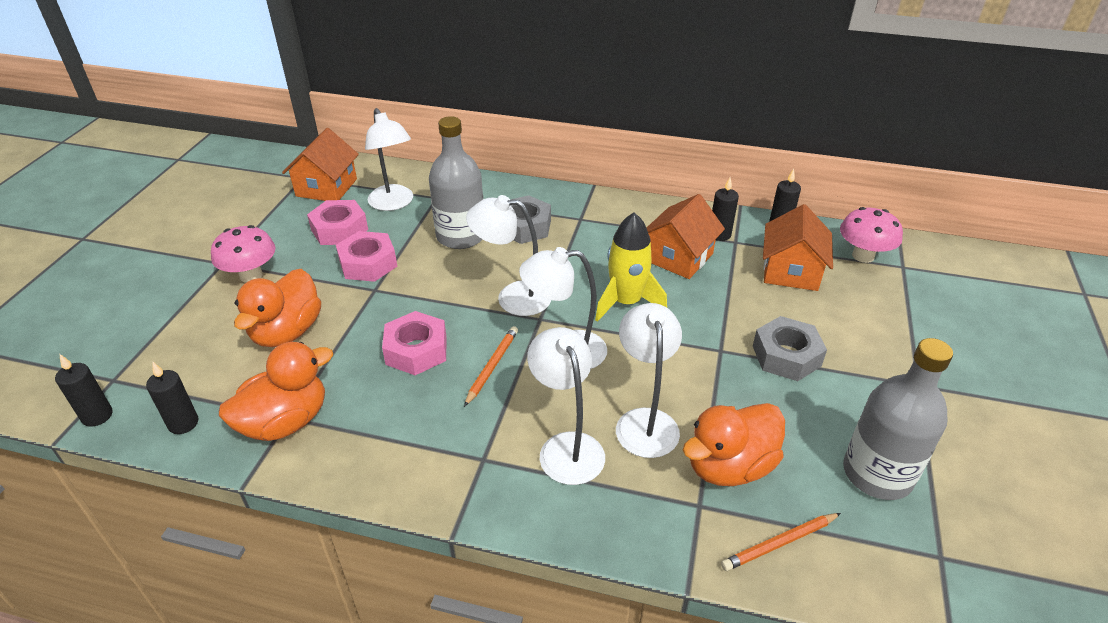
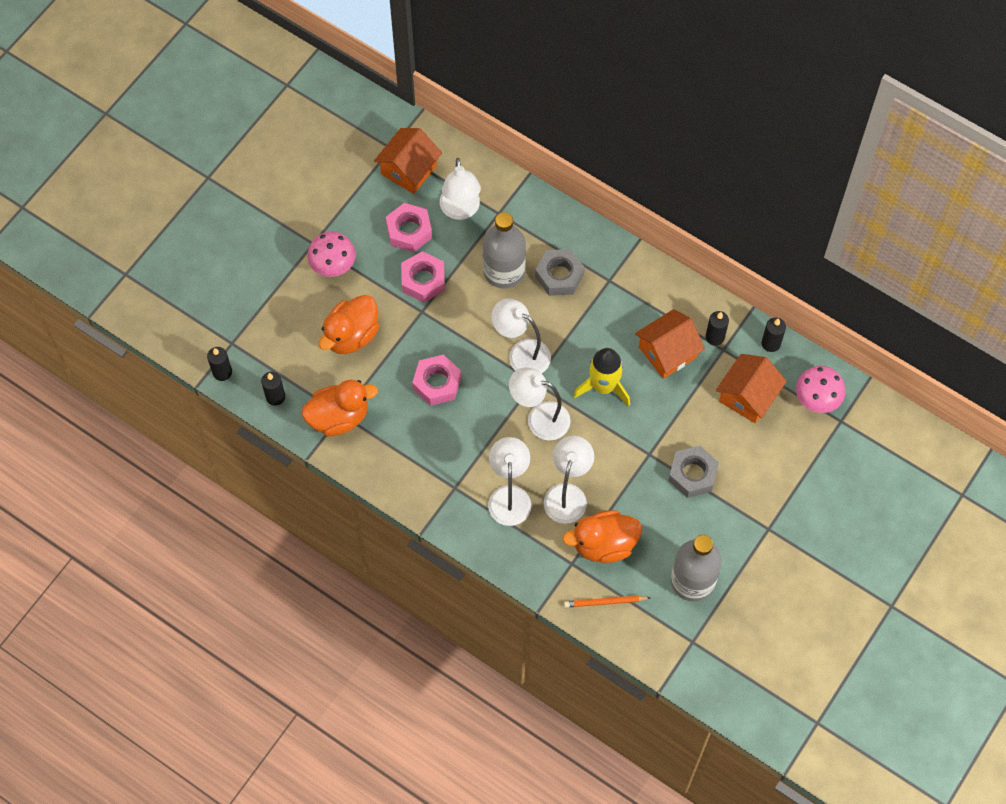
camera: 20 degrees right, 25 degrees up
(492, 366) = (484, 415): orange pencil -> none

